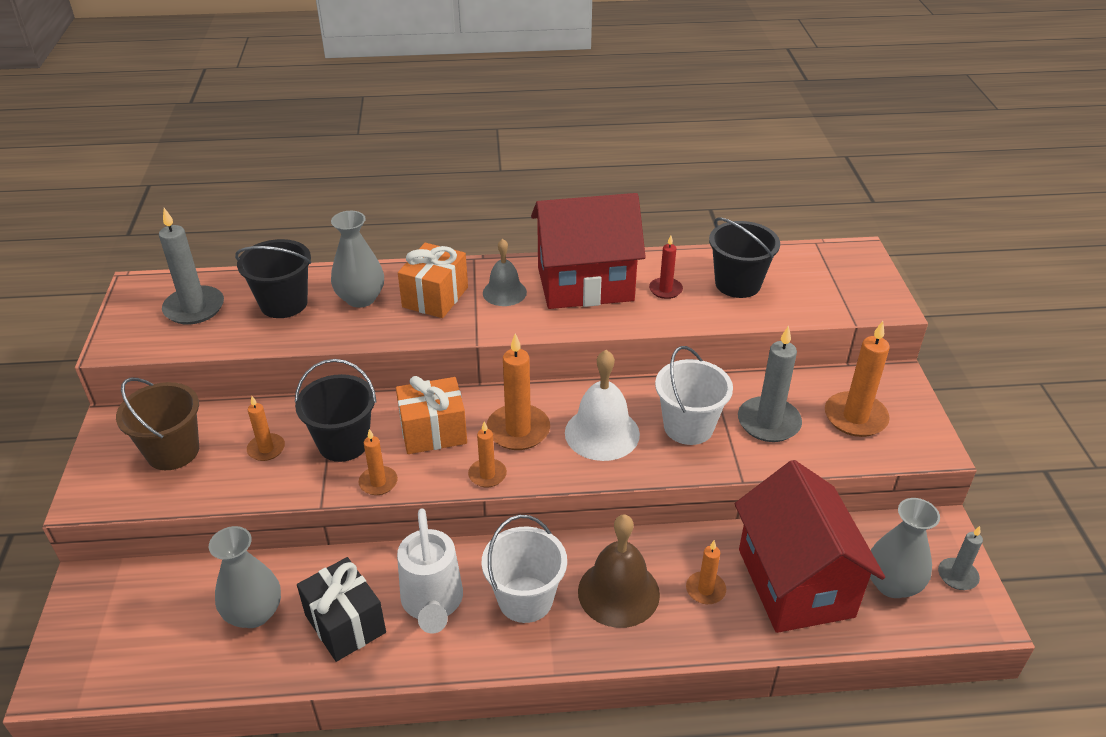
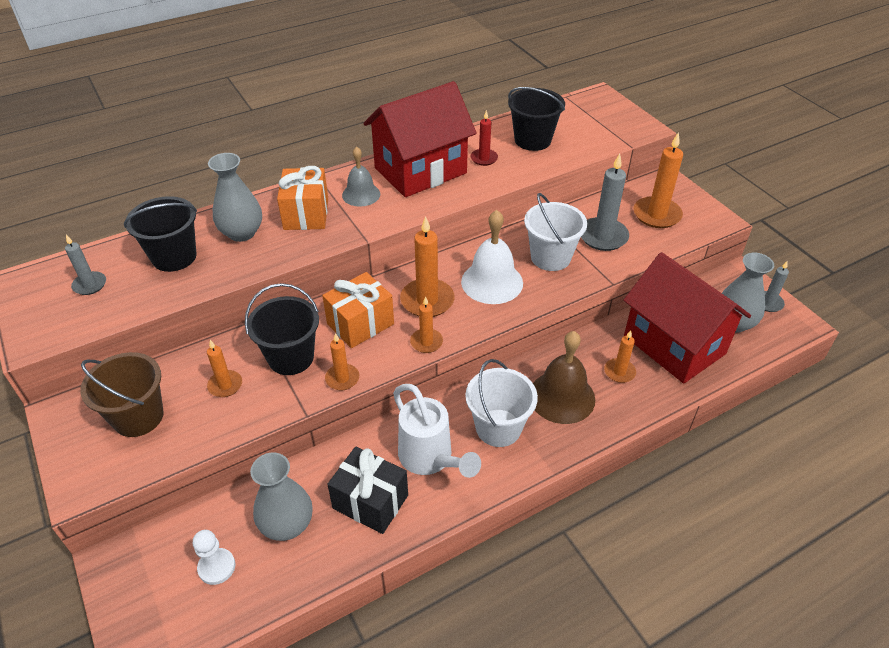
camera: 25 degrees left, 5 degrees up
(167, 627) = (216, 567): none -> white pawn
(194, 308) = (90, 285): grey candle -> grey candle, size x0.57

